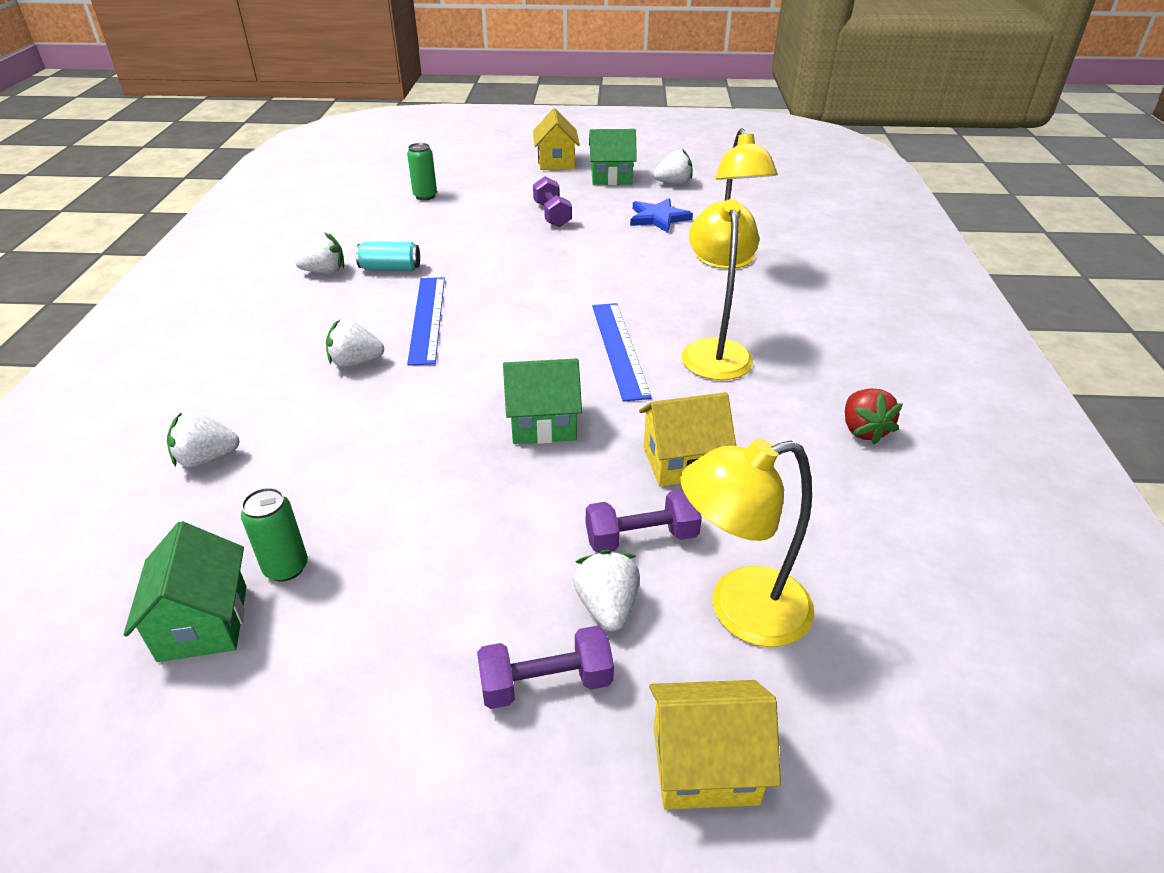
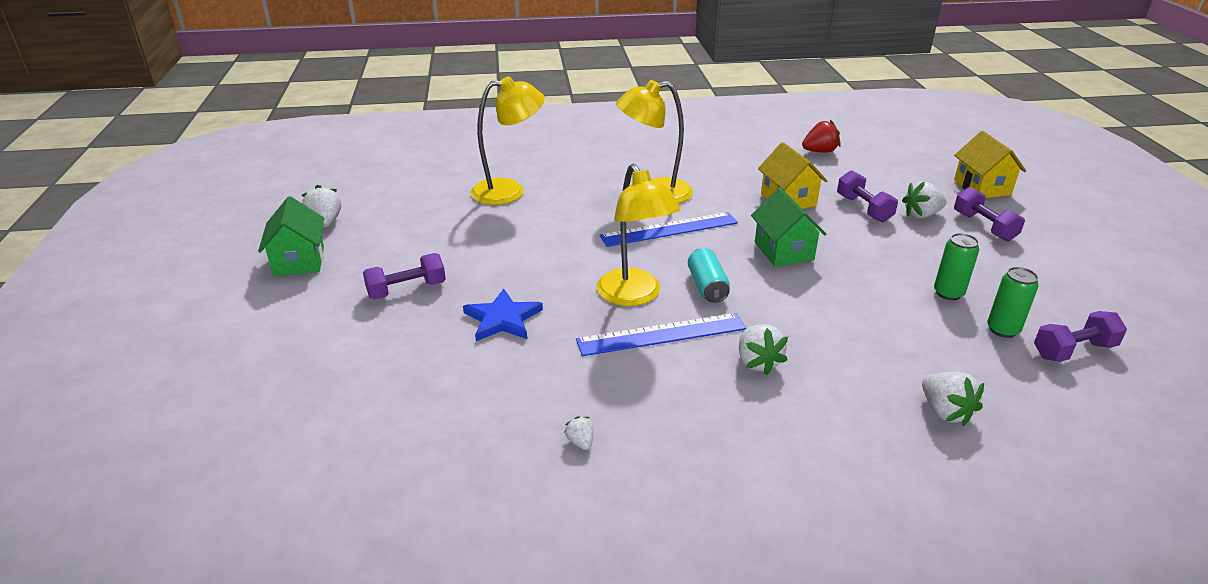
camera: 100 degrees left, 5 degrees down
(203, 622) = (1073, 350): green house -> purple dumbbell
(325, 271) = (580, 442): white strawberry -> white strawberry, size x0.54
(390, 268) = (561, 386): turquoise can -> turquoise can (707, 286)
(425, 196) = (335, 405): green can -> green can (948, 293)
(556, 162) = (233, 306): yellow house -> none
(658, 218) = (417, 226): blue star -> blue star (502, 319)
(740, 610) = (890, 181): yellow lamp -> yellow lamp (634, 296)
(863, 430) = (720, 149): red strawberry -> red strawberry (819, 151)

